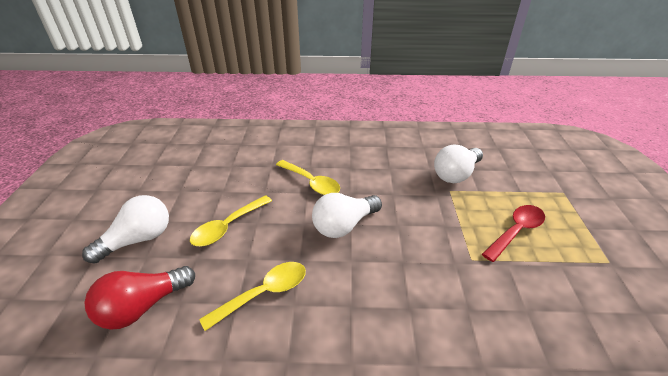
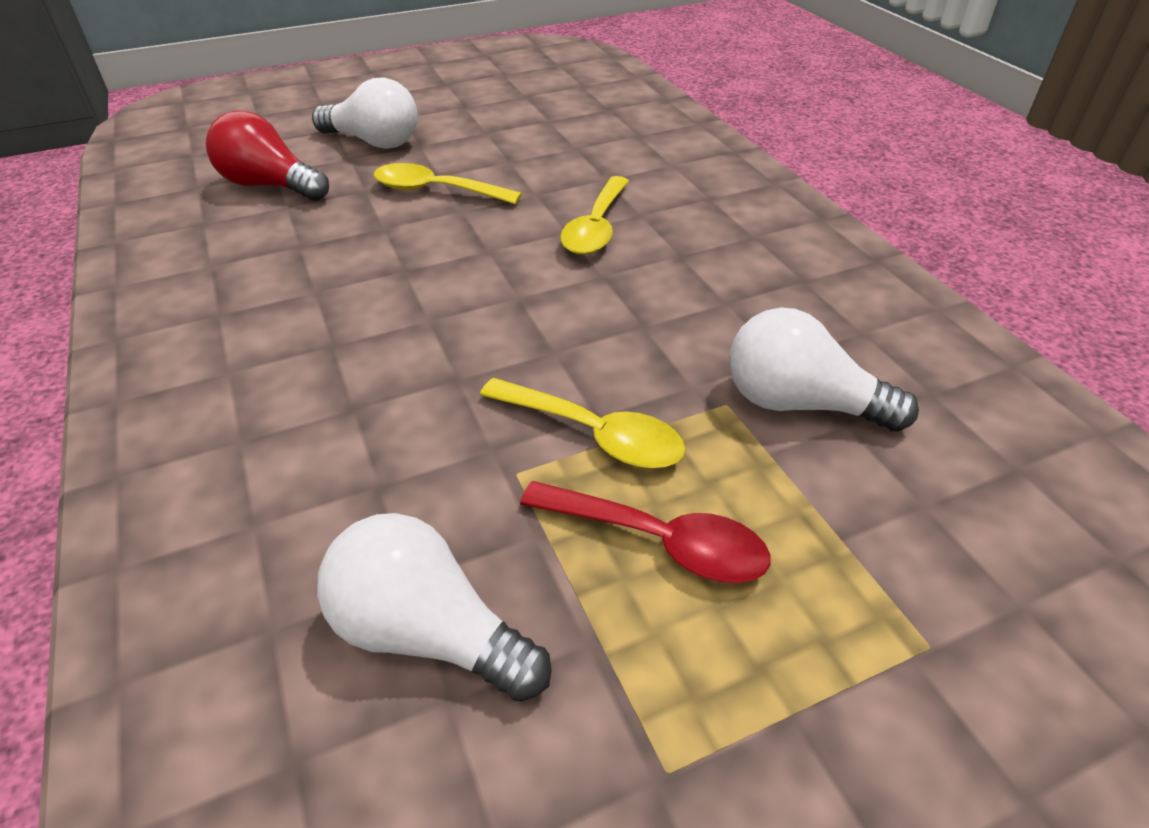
camera: 65 degrees right, 5 degrees up
(264, 293) = (325, 260): yellow spoon -> yellow spoon (594, 434)
(344, 225) = (508, 290): white light bulb -> white light bulb (428, 632)

